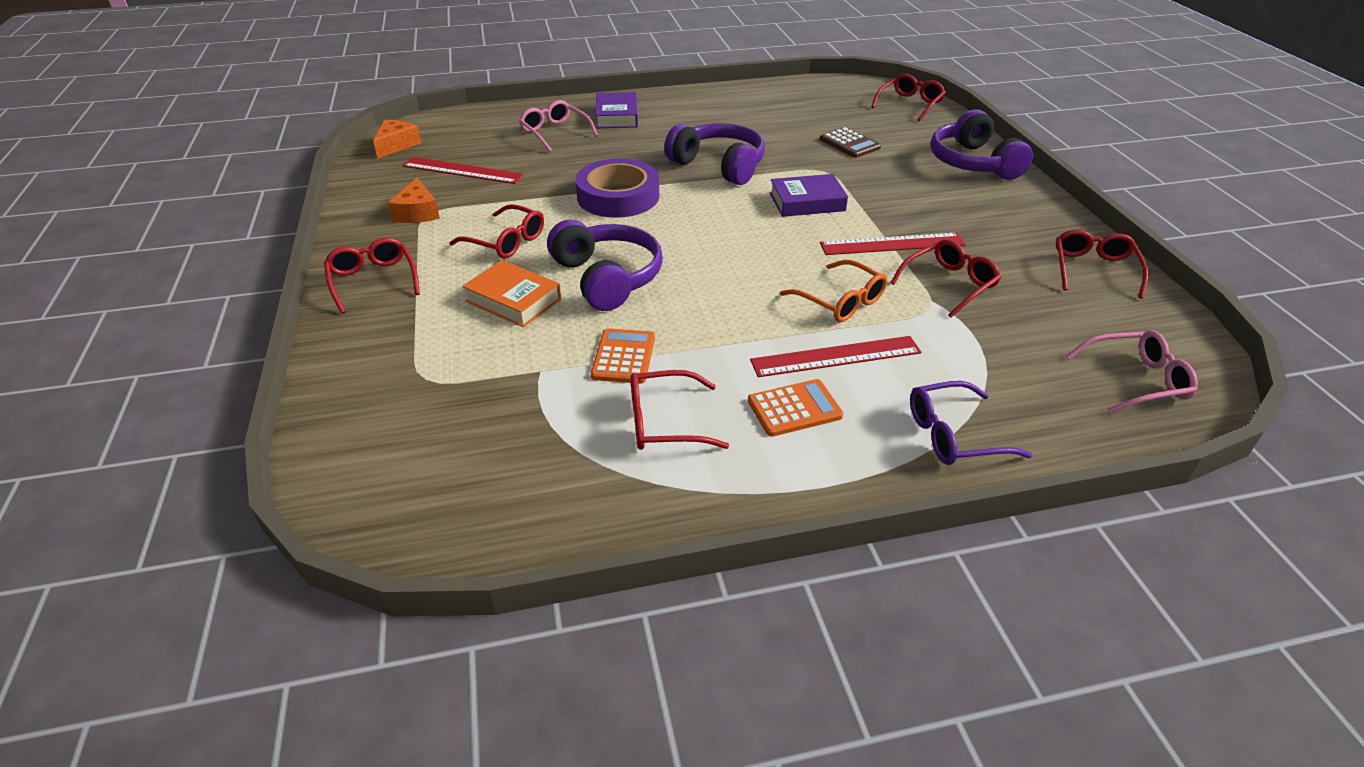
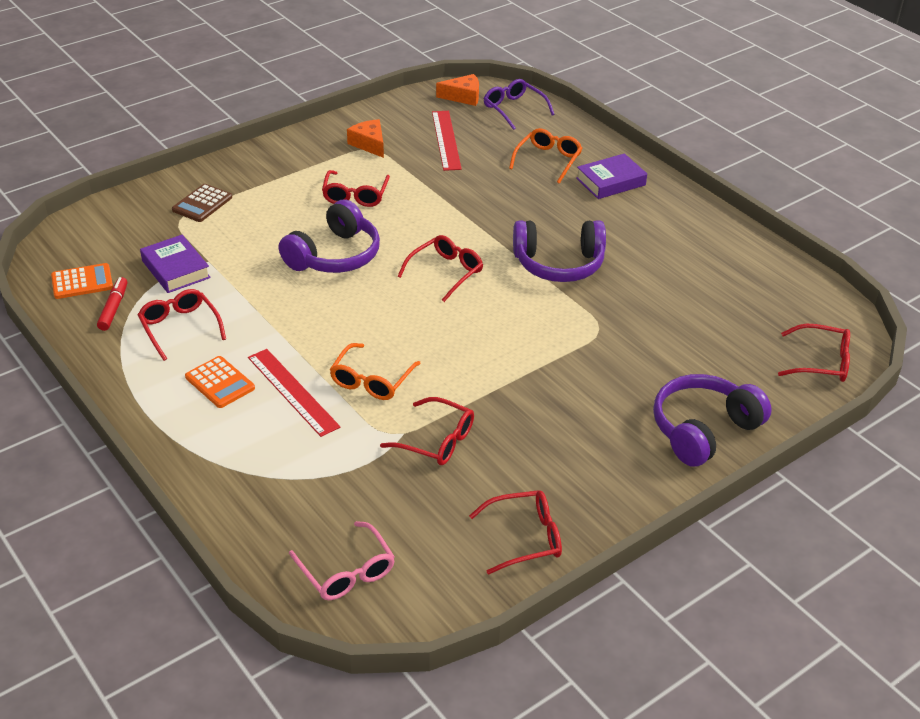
camera: 65 degrees right, 0 degrees up
(373, 281) = (271, 160): red glasses -> red glasses (445, 272)
(417, 212) = (369, 144): orange cheese -> orange cheese turned 90 degrees clockwise
(513, 300) = (282, 224): orange book -> none
(555, 133) = (548, 160): pink glasses -> orange glasses
(579, 478) = (114, 308): none -> red marker
(618, 196) = (460, 225): purple tape -> none
(624, 357) = (241, 291): orange calculator -> orange calculator (82, 282)
(719, 165) = (559, 264): purple headphones -> purple headphones turned 75 degrees clockwise
(807, 202) = (528, 330): purple book -> purple book (176, 269)
(849, 143) = (676, 335): brown calculator -> brown calculator (202, 204)
(892, 244) = (485, 396): red ruler -> none
(954, 435) = (225, 468): purple glasses -> purple glasses (514, 109)

